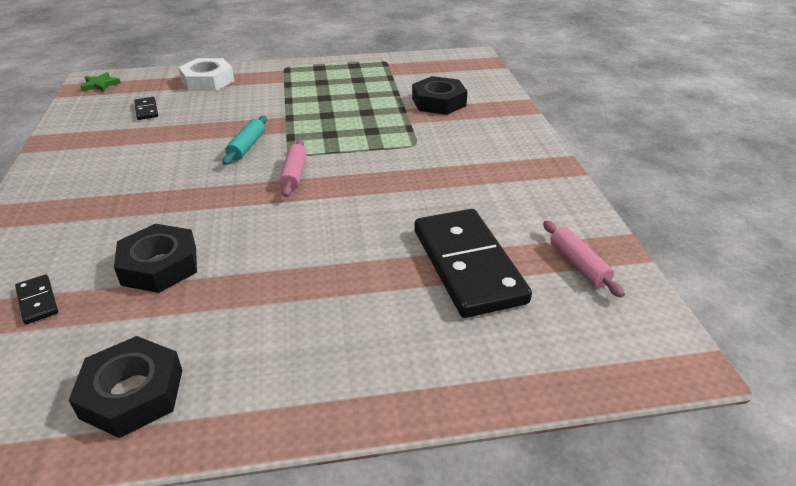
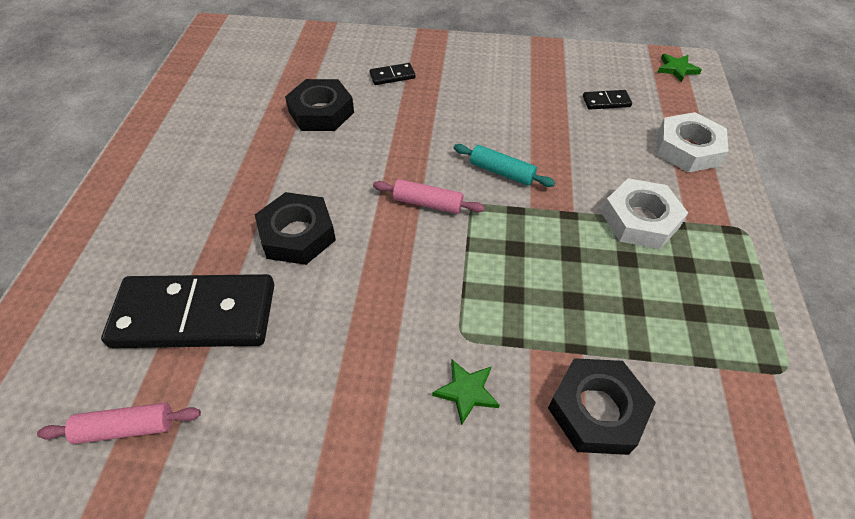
camera: 105 degrees right, 15 degrees up
(37, 301) = (314, 61): black domino -> black domino (392, 76)
(132, 393) = (198, 102): black nut -> black nut (297, 234)
(287, 94) = (640, 220): none -> white nut
(453, 138) = (466, 391): none -> green star

